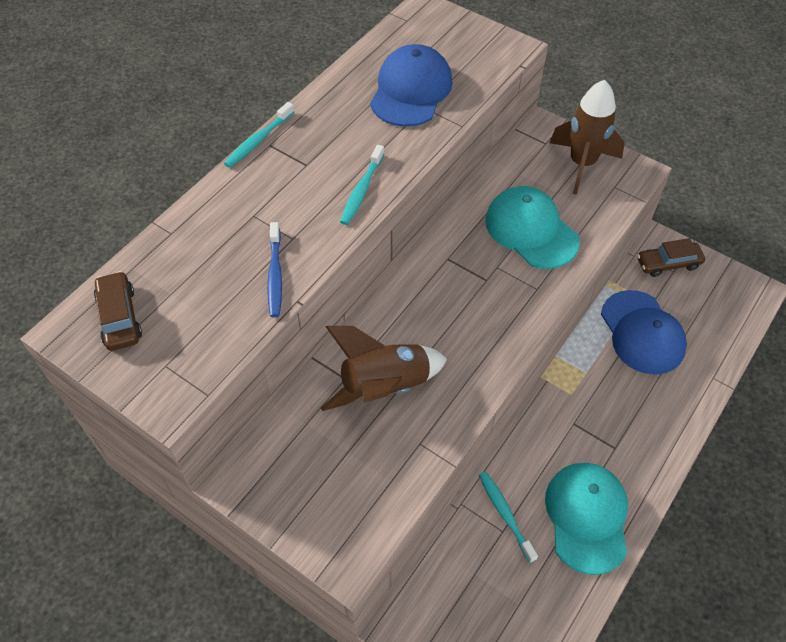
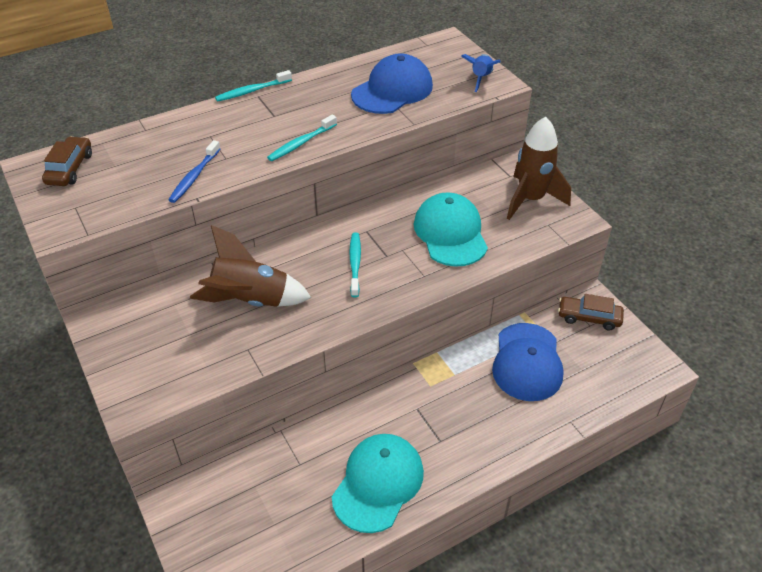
camera: 25 degrees right, 10 degrees down
(491, 47) = (481, 79): none -> blue rocket
(505, 514) = (310, 453): turquoise toothbrush -> turquoise toothbrush (355, 264)

